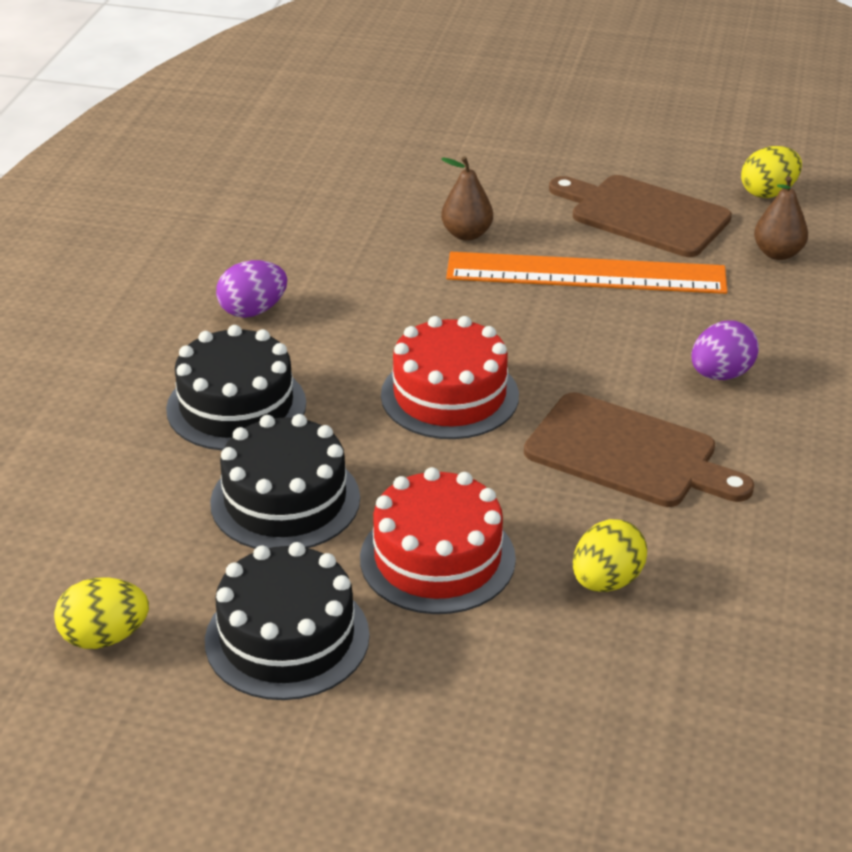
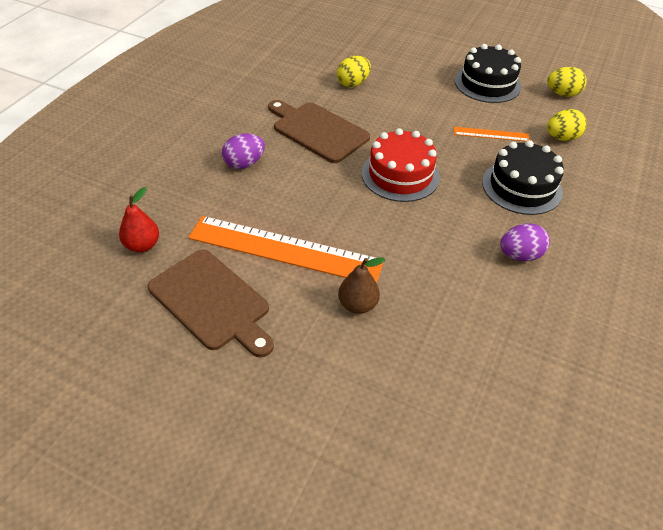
camera: 170 degrees left, 10 degrees up
(285, 500) = (491, 134): black cake -> orange ruler
(437, 558) = (422, 101): red cake -> none
(768, 193) = (98, 310): yellow egg -> yellow egg (561, 138)
(778, 253) = (142, 245): brown pear -> red pear

